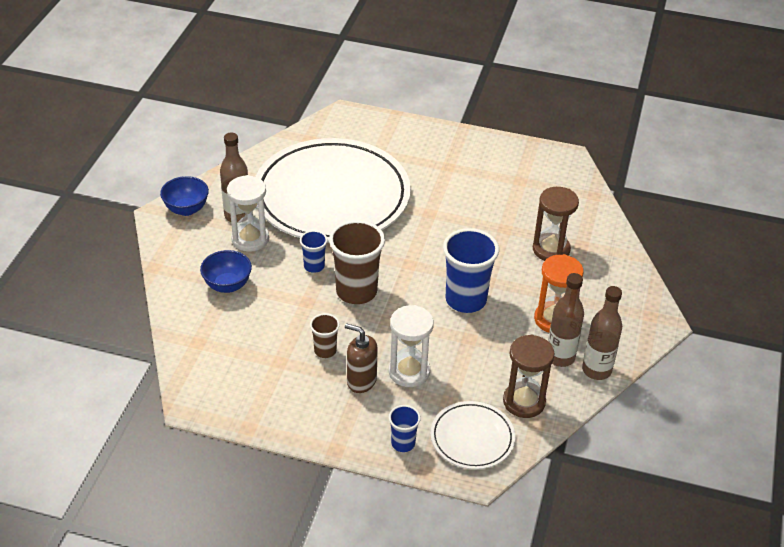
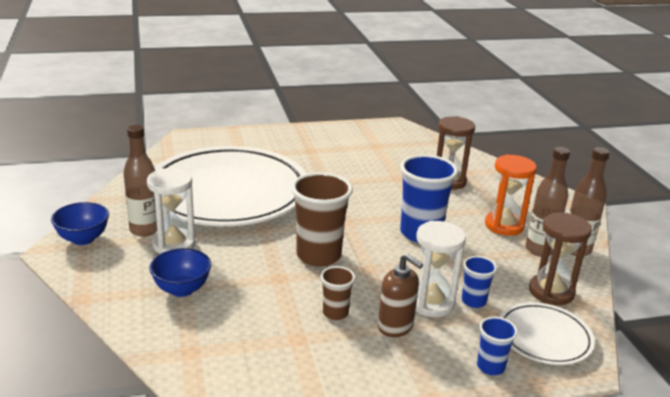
camera: 30 degrees left, 15 degrees down
(314, 266) = (259, 248): blue cup -> blue cup (473, 301)
(361, 381) = (396, 327): brown soap dispenser -> brown soap dispenser turned 135 degrees counterclockwise

